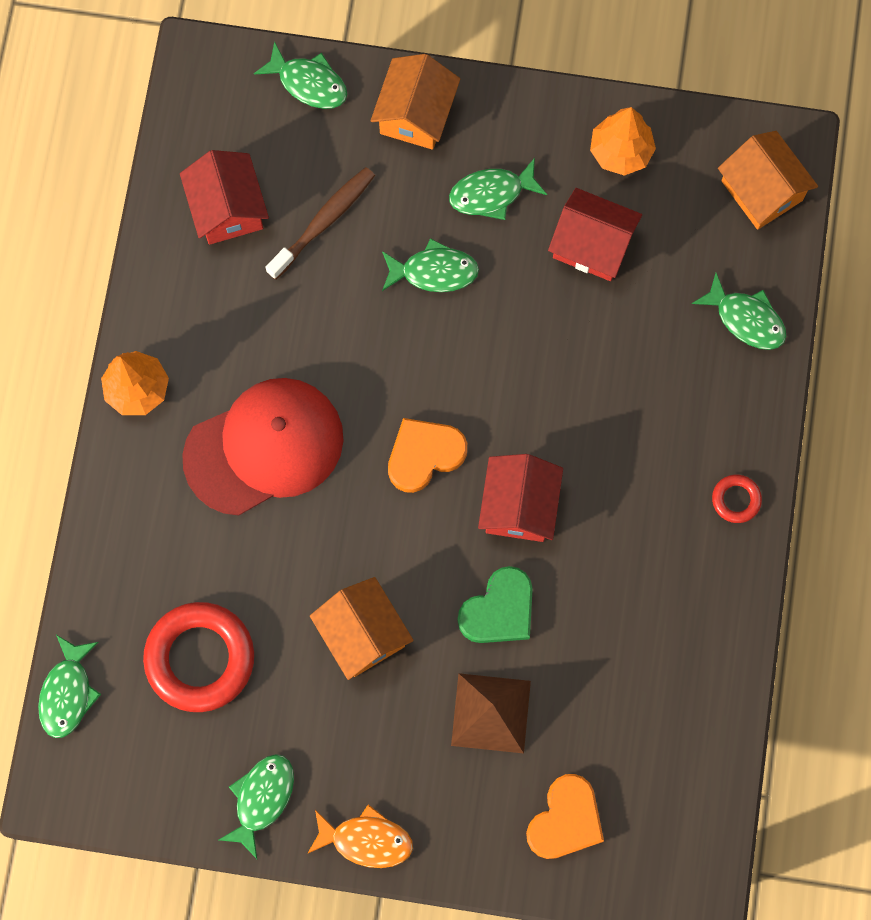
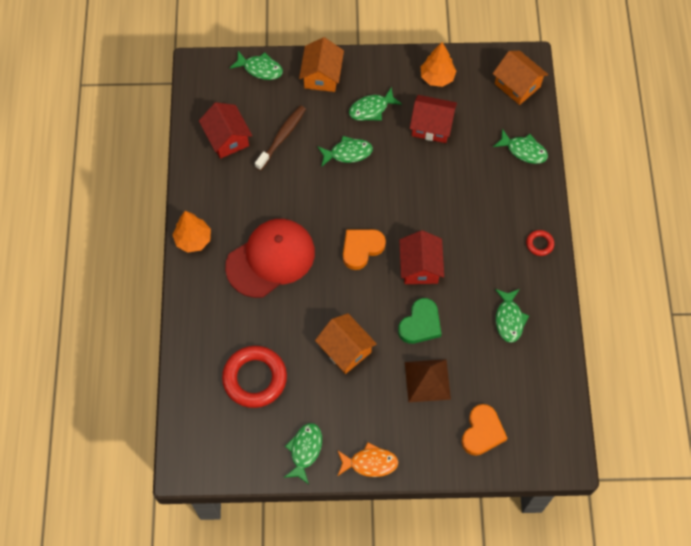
camera: 10 degrees left, 10 degrees down
(68, 692) = (181, 410): green fish -> green fish (509, 319)

